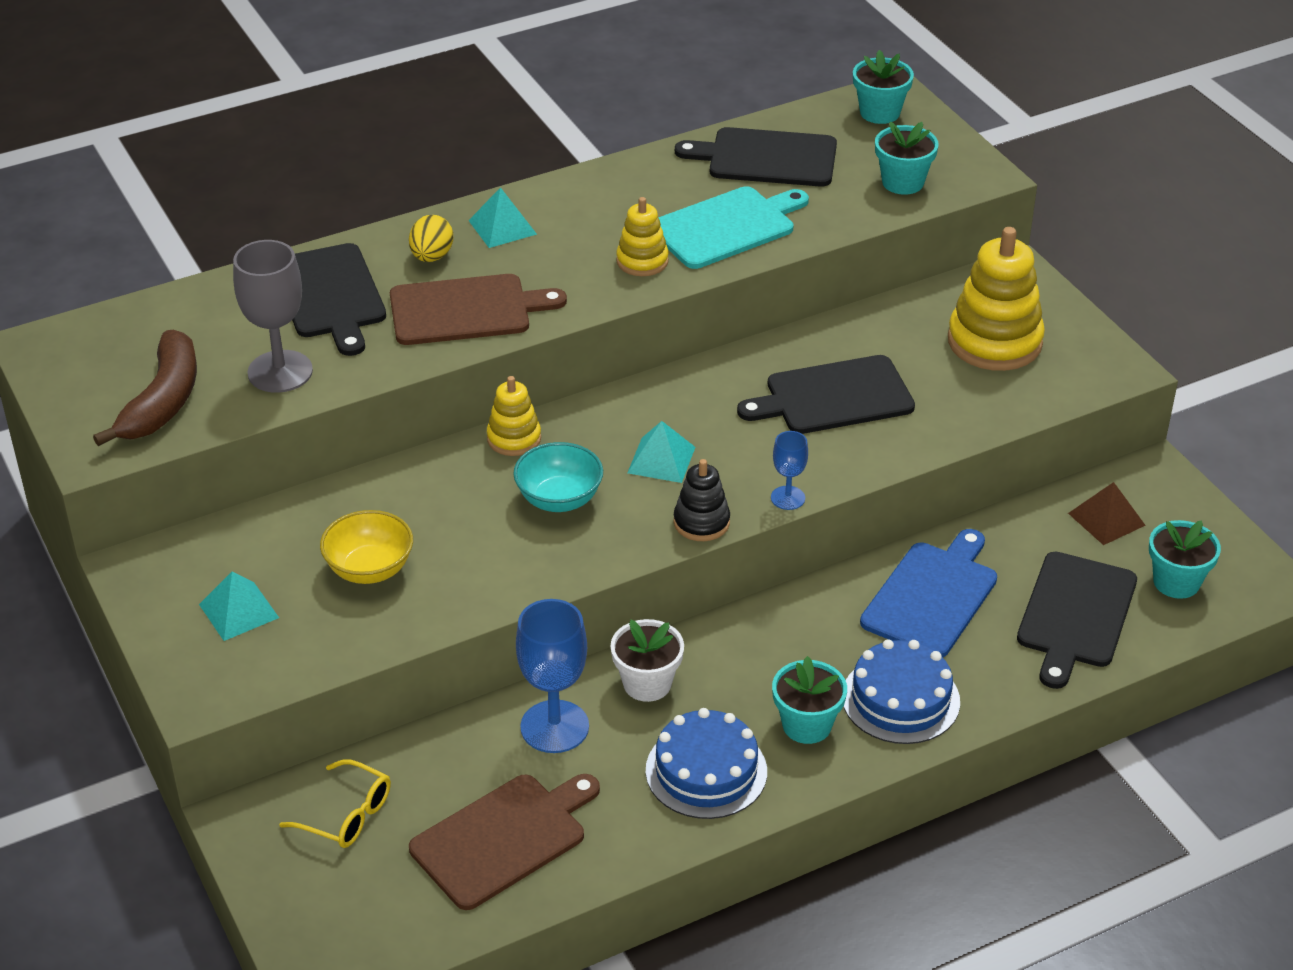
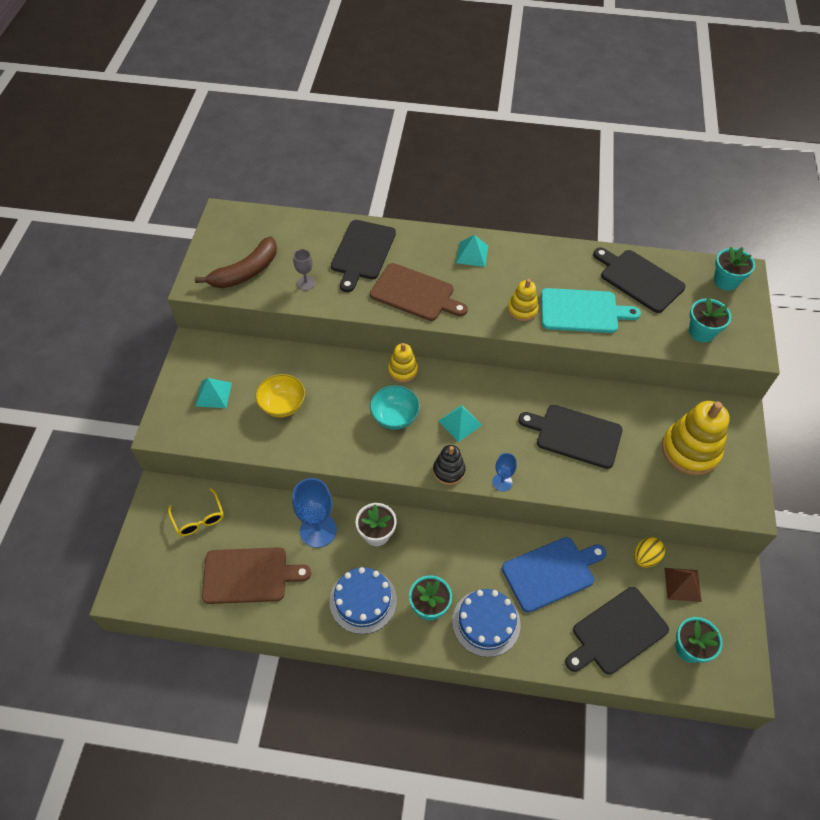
camera: 35 degrees right, 15 degrees up
(280, 372) = (306, 283): grey goblet -> grey goblet, size x0.53
(431, 257) = (425, 254): yellow egg -> yellow egg (645, 557)

